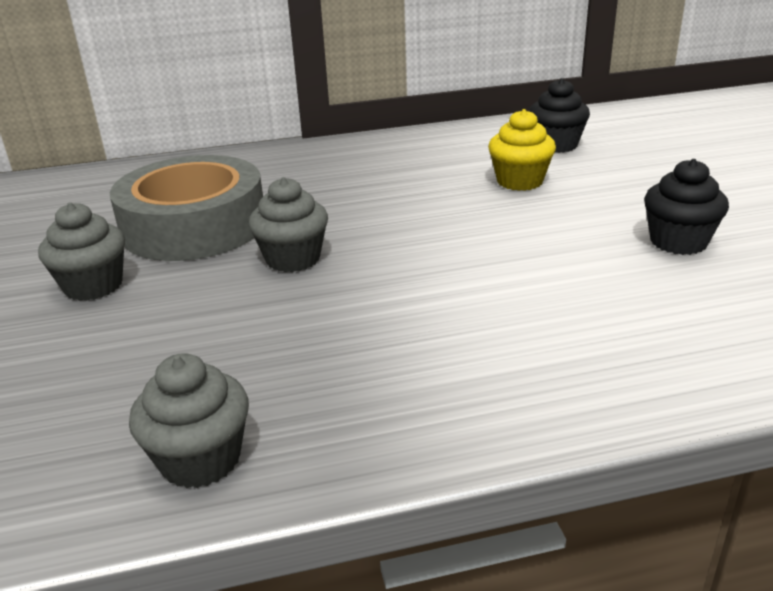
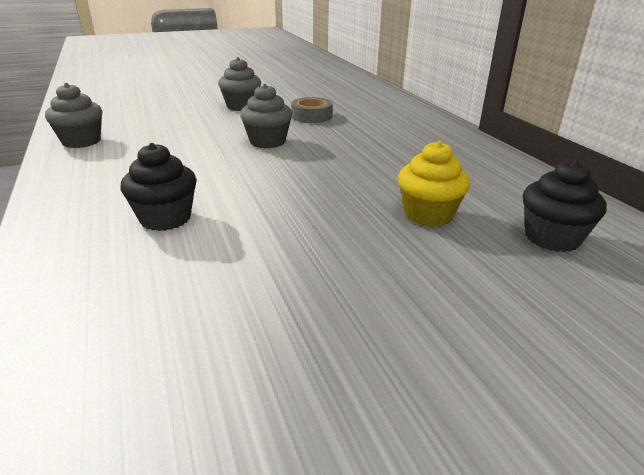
camera: 80 degrees right, 0 degrees up
(194, 226) = (312, 116): grey tape -> grey tape, size x0.46
(678, 242) = (296, 302): black cupcake -> black cupcake (165, 218)

